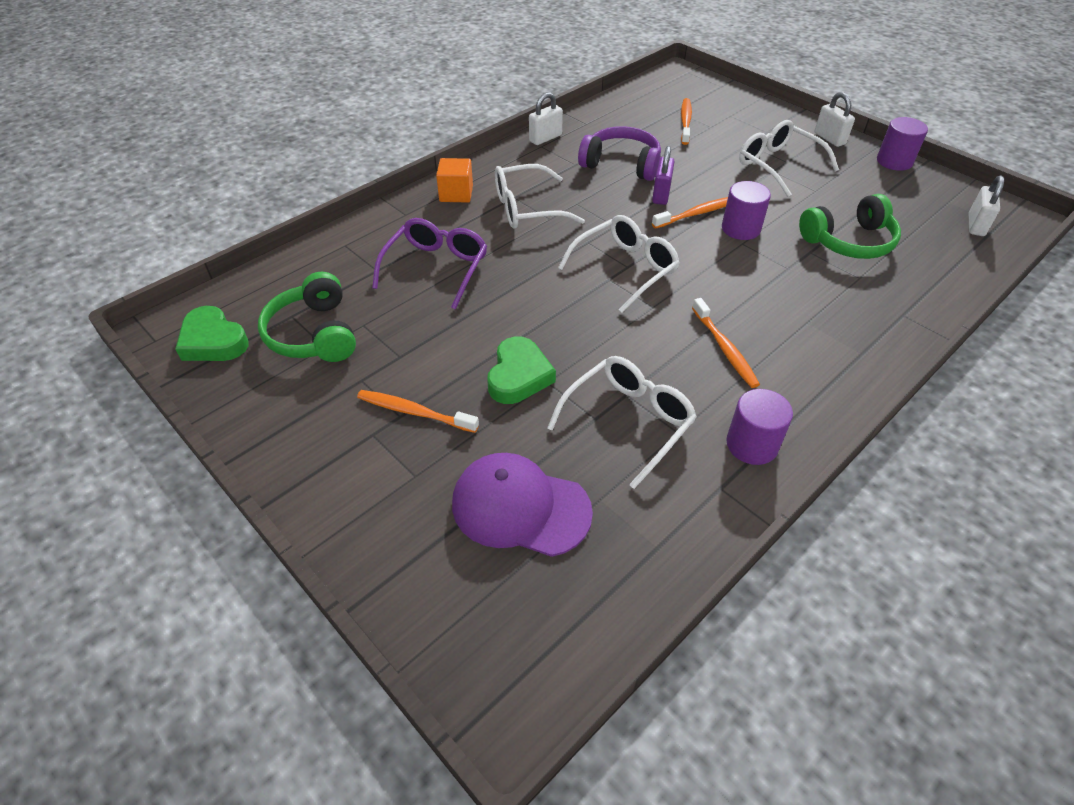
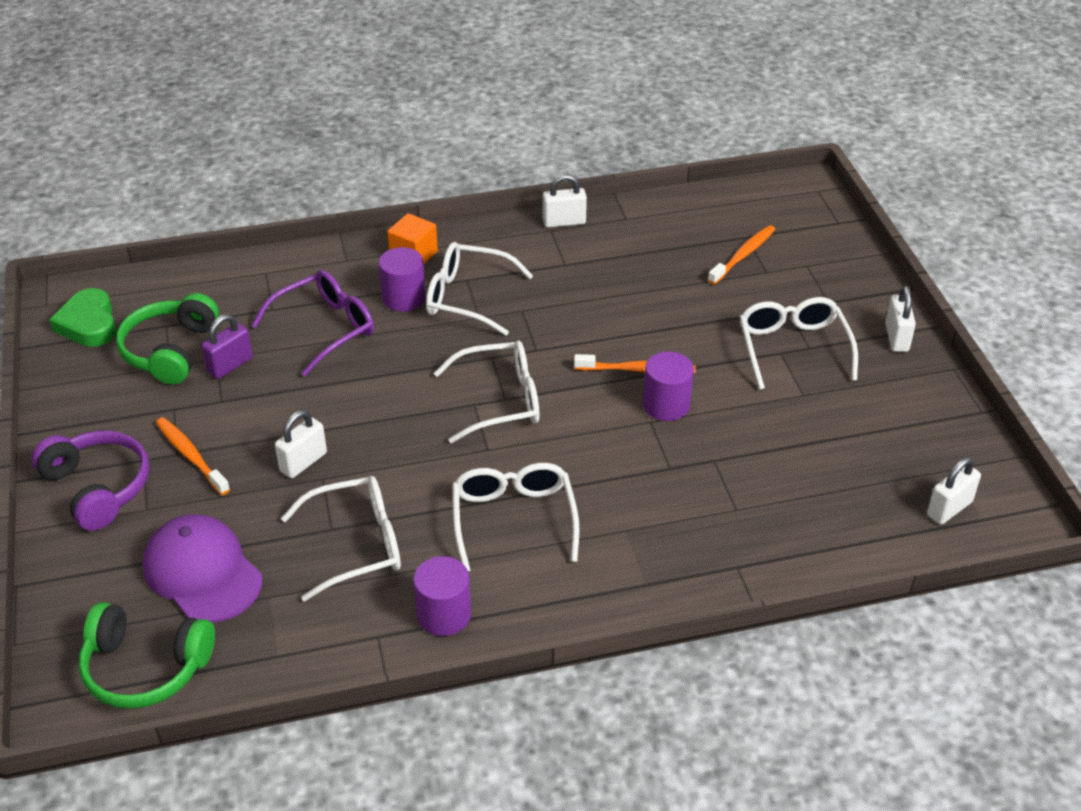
camera: 30 degrees right, 5 degrees down
(519, 376) = (303, 462): green heart -> white padlock
(621, 164) = (615, 282): purple headphones -> purple headphones (98, 487)
(661, 194) = (621, 334): purple padlock -> purple padlock (230, 365)
(724, 348) = (513, 519): orange toothbrush -> white glasses
(849, 241) = (771, 466): green headphones -> green headphones (145, 667)
(894, 161) = (944, 395): purple cylinder -> purple cylinder (403, 298)

